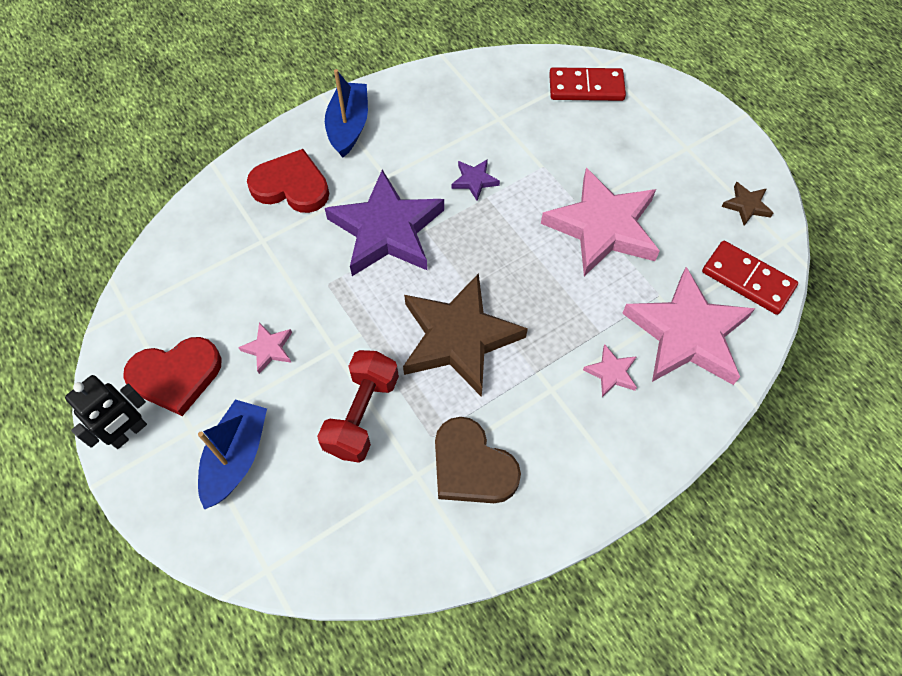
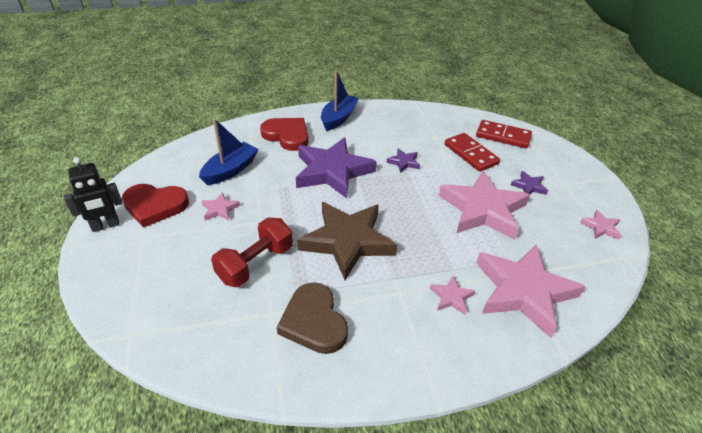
camera: 20 degrees right, 20 degrees down
(236, 457) = (159, 261): blue boat -> blue boat (230, 170)
(645, 167) = (529, 186): none -> purple star
(746, 205) = (601, 227): brown star -> pink star
(747, 280) = (587, 272): red domino -> red domino (470, 154)

